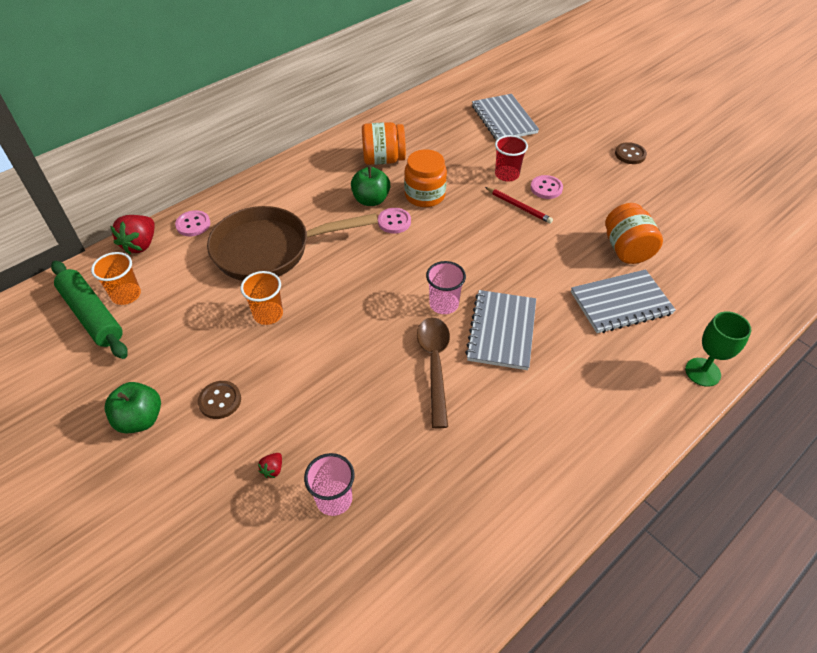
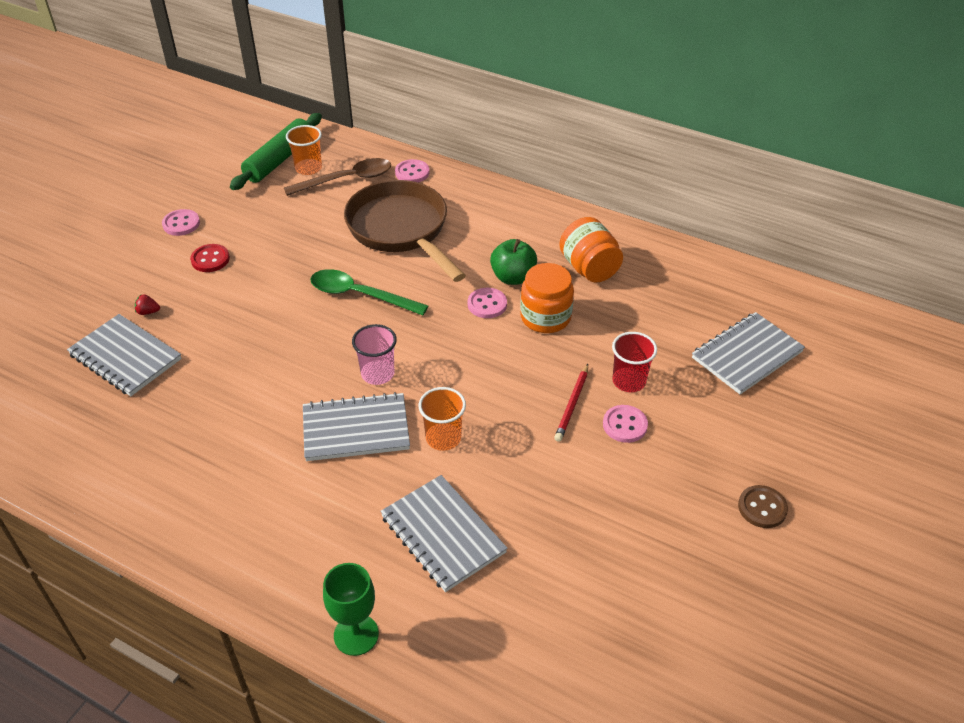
camera: 70 degrees right, 5 degrees down
(140, 244) = (371, 153): red strawberry -> none
(140, 419) = (181, 224): green apple -> pink button
(220, 401) = (210, 259): brown button -> red button
(268, 314) = (317, 255): orange cup -> orange cup (443, 438)
(334, 499) = (125, 357): pink cup -> grey notebook
(341, 295) = (360, 295): none -> green spoon
(434, 365) = (291, 386): brown spoon -> brown spoon (346, 180)
(626, 249) = (546, 528): orange jar -> none

